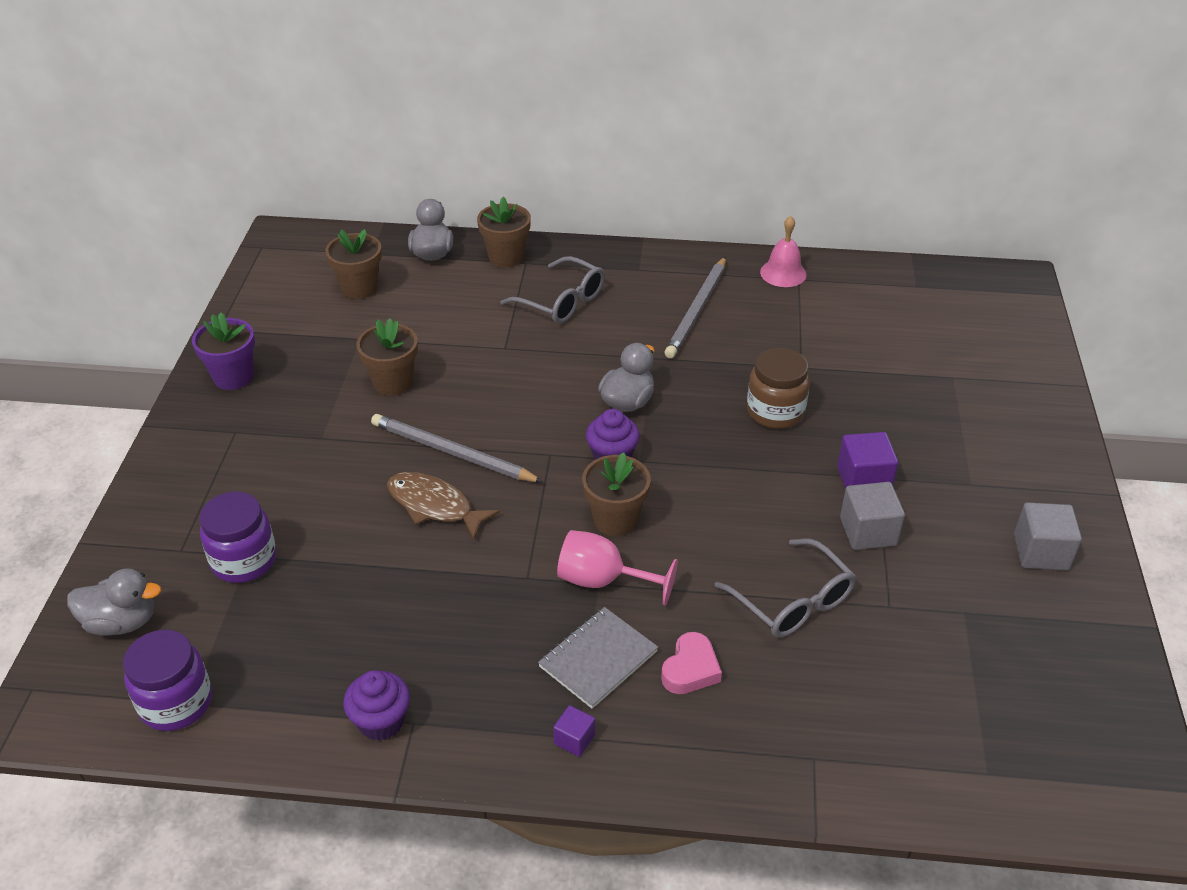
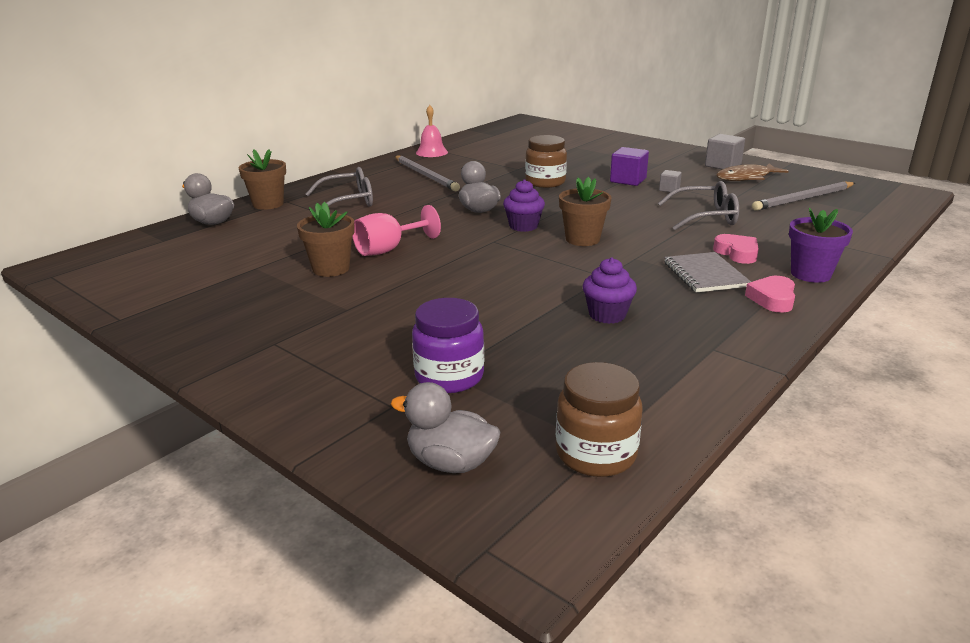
camera: 55 degrees left, 15 degrees down
(122, 622) = (450, 462): grey duck -> grey duck turned 105 degrees counterclockwise
(176, 703) = (596, 454): purple jar -> brown jar
(233, 377) = (199, 327): purple flower pot -> purple flower pot (810, 274)
(359, 288) = (195, 254): brown flower pot -> none
(381, 721) = (702, 360): purple cupcake -> purple cupcake (607, 315)
(434, 506) = (492, 287): brown fish -> brown fish (746, 178)
(452, 452) = (443, 268): grey pencil -> grey pencil (803, 199)
(574, 739) = (772, 299): purple cube -> pink heart
(603, 581) = (634, 256): pink goblet -> pink goblet (389, 249)
(868, 531) = (669, 189): grey cube -> grey cube, size x0.57

